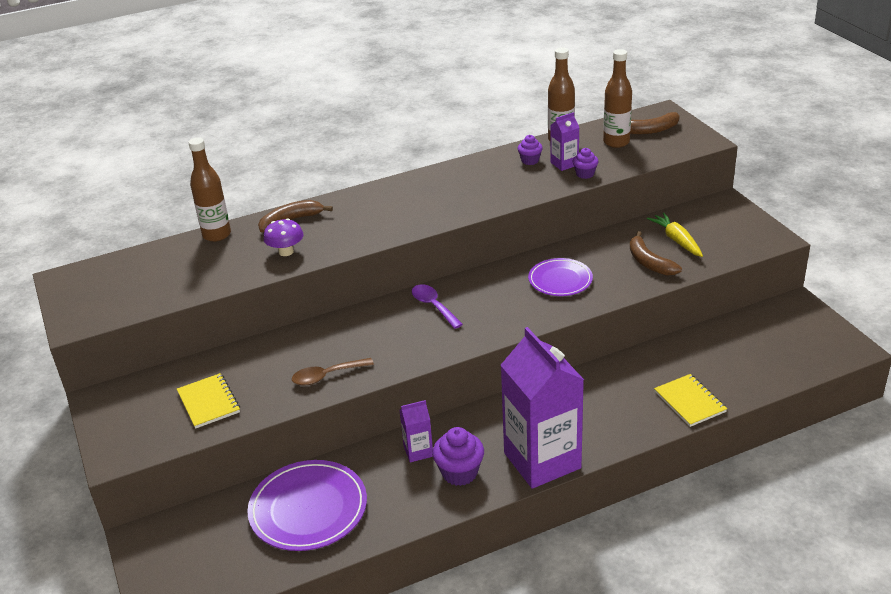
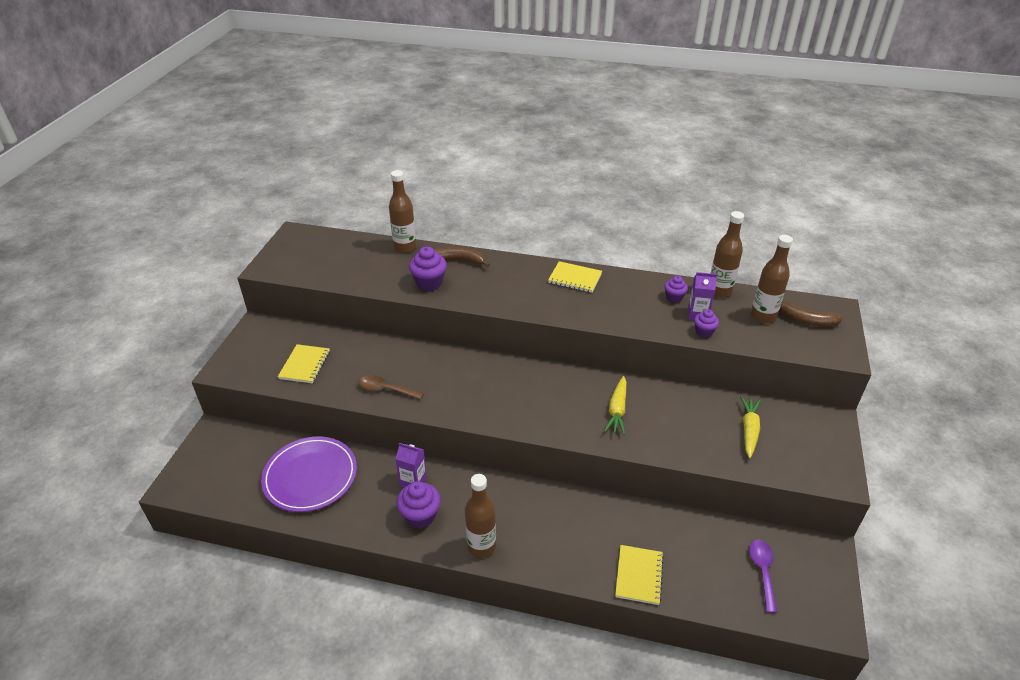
camera: 35 degrees right, 5 degrees up
(286, 252) = (429, 283): purple mushroom -> purple cupcake
(425, 185) = (575, 278): none -> yellow notebook
(433, 306) = (507, 378): purple spoon -> purple spoon (762, 571)
(542, 460) = (481, 546): purple carton -> brown bottle
(560, 280) = (617, 410): purple plate -> yellow carrot
(649, 262) = (703, 436): brown banana -> none

